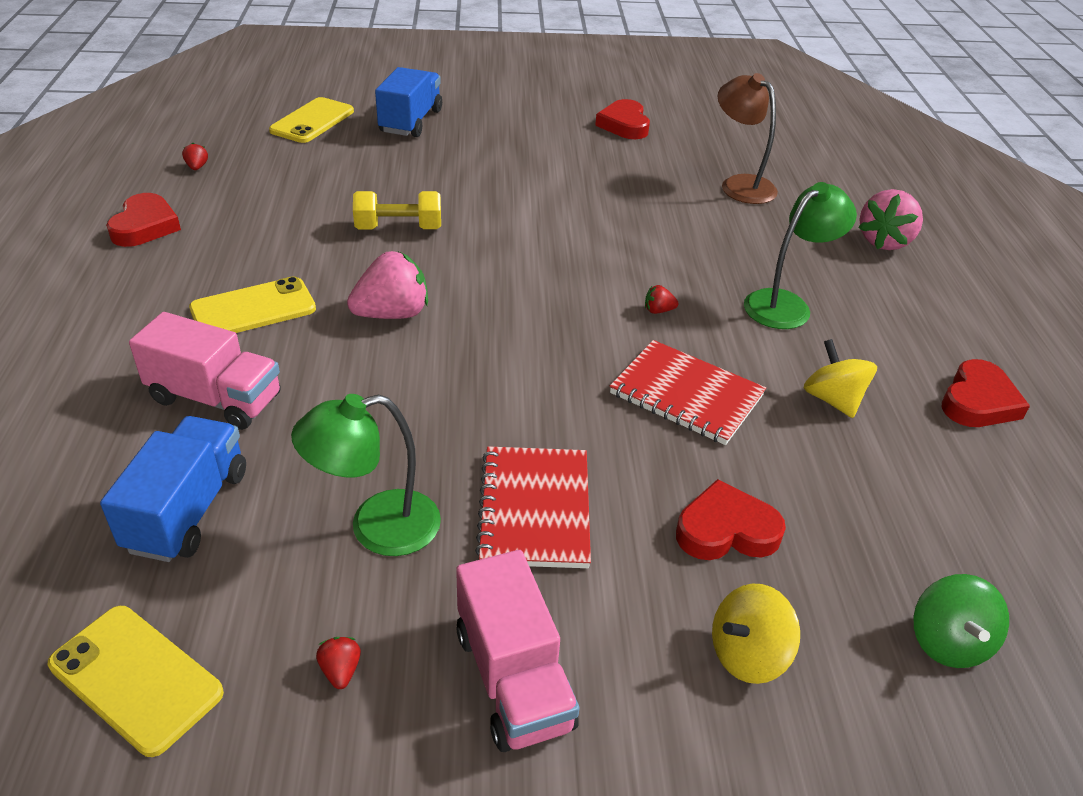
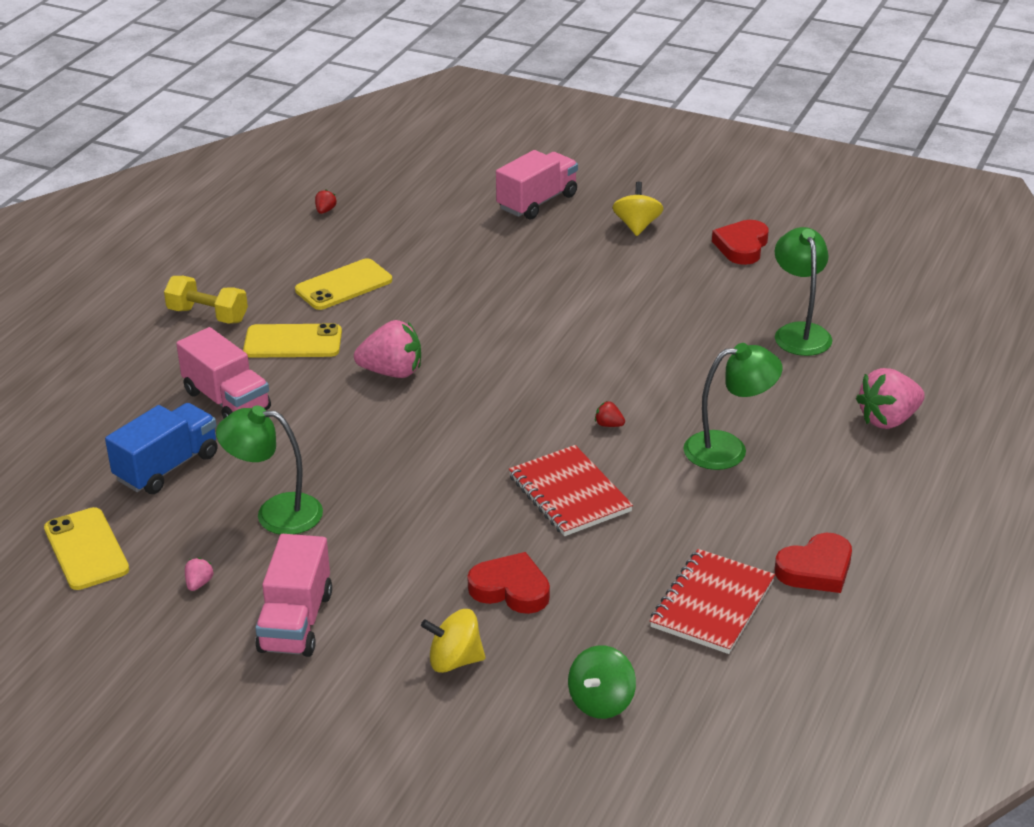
camera: 30 degrees right, 5 degrees down
(145, 226) = (255, 255): red heart -> none
(312, 121) = (449, 184): yellow phone -> yellow phone (344, 285)
(341, 670) = (199, 583): red strawberry -> pink strawberry
(399, 228) = (450, 302): yellow dumbbell -> yellow dumbbell (208, 315)
(411, 121) = (537, 202): blue truck -> pink truck
(535, 509) = (387, 535): red notebook -> red notebook (712, 604)
(740, 185) = (799, 332): brown lamp -> green lamp
(832, 399) = (687, 531): yellow spinning top -> yellow spinning top (637, 226)

